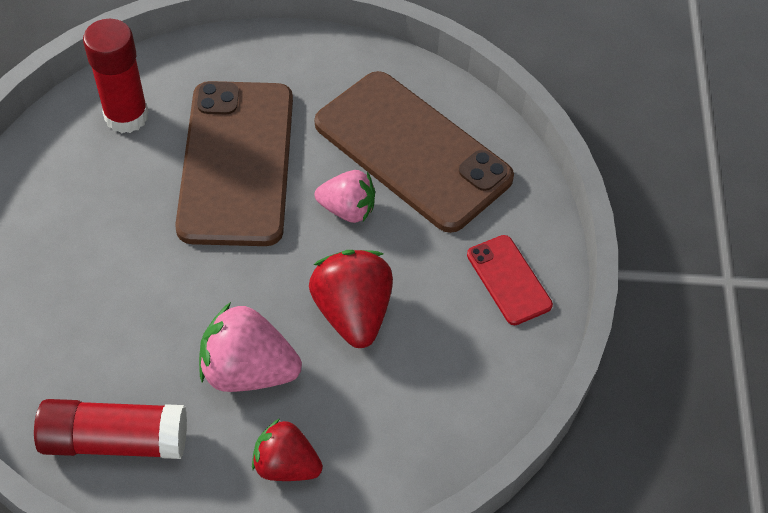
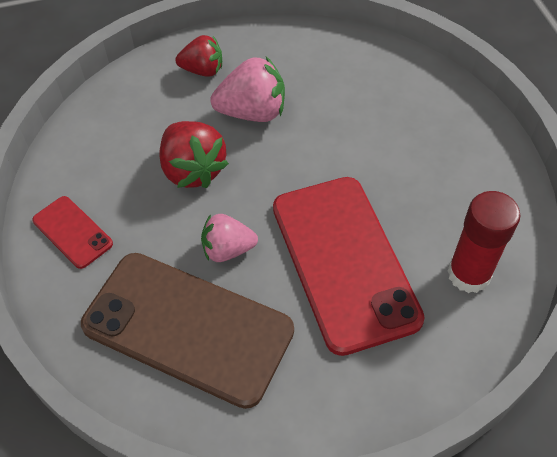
camera: 165 degrees right, 0 degrees up
(115, 440) = (316, 53): red glue stick -> none
(237, 162) = (344, 262): brown phone -> red phone

